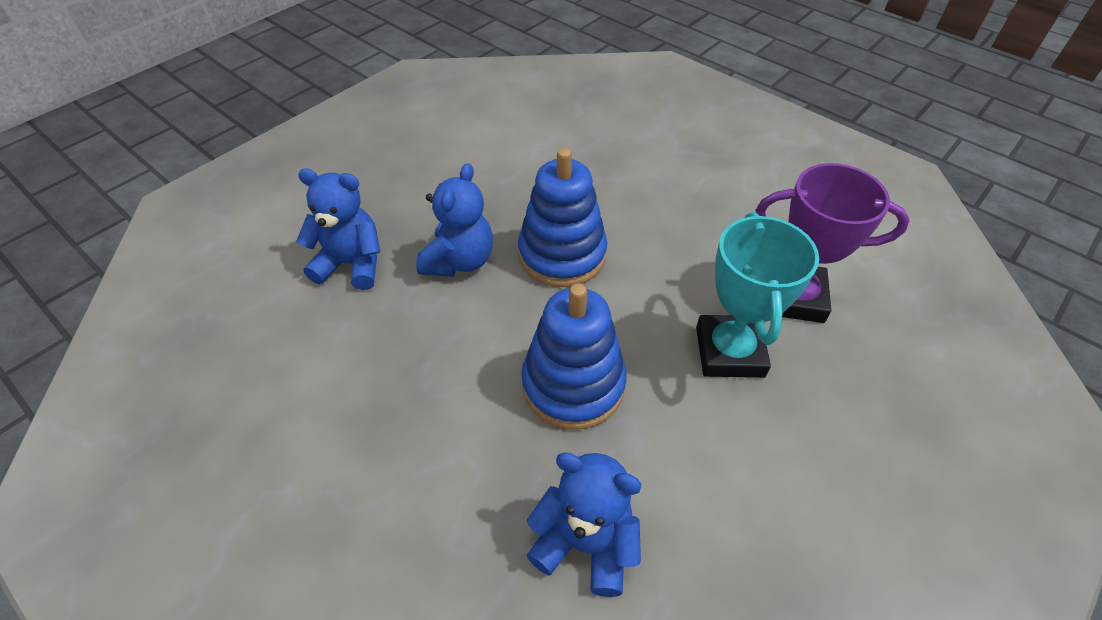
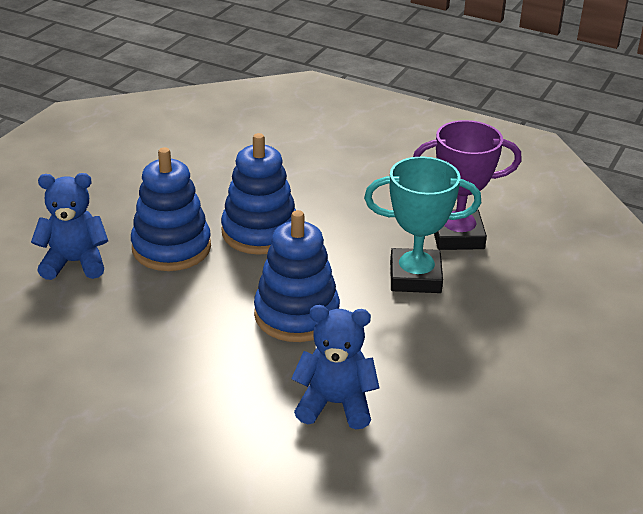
camera: 15 degrees left, 15 degrees down
(459, 261) = (171, 248): blue teddy bear -> blue stacking toy
(729, 352) = (415, 277): turquoise trophy -> turquoise trophy turned 75 degrees counterclockwise

